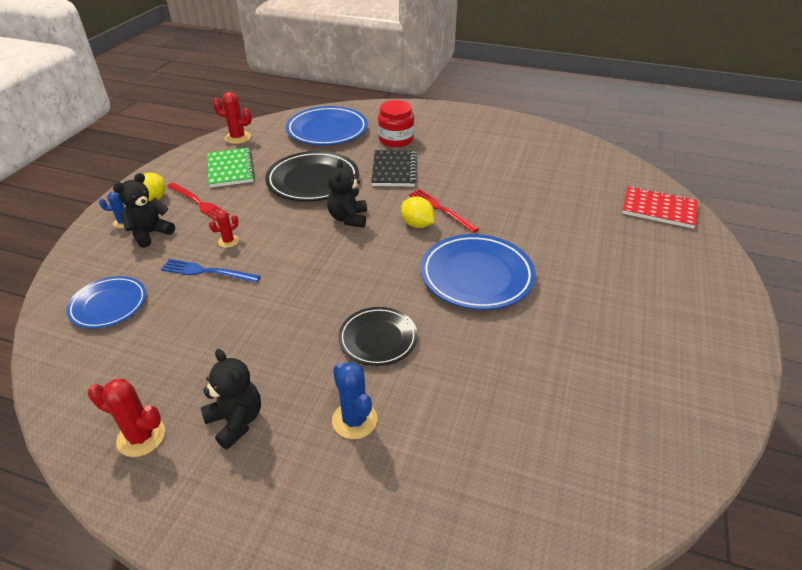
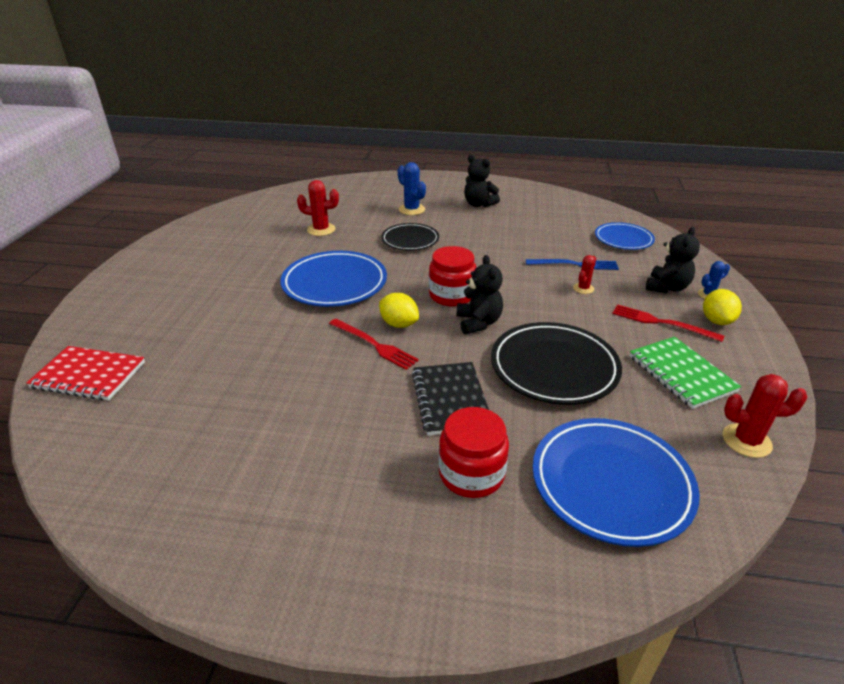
camera: 170 degrees right, 5 degrees down
(141, 437) = (524, 196): red cactus -> red cactus (321, 229)
(359, 248) = (451, 295): none -> red jar

